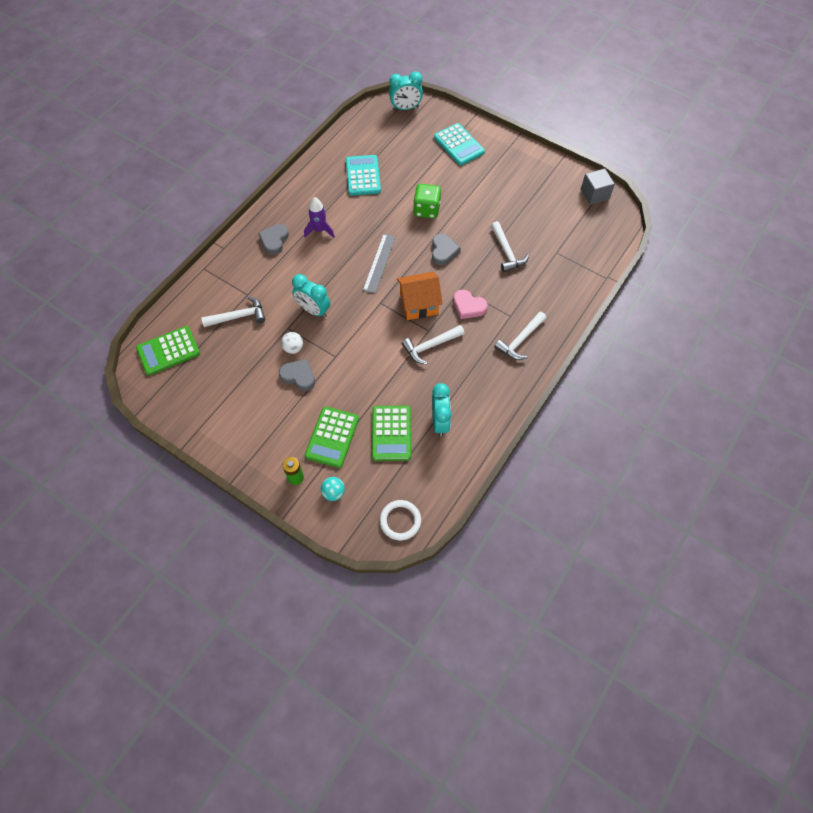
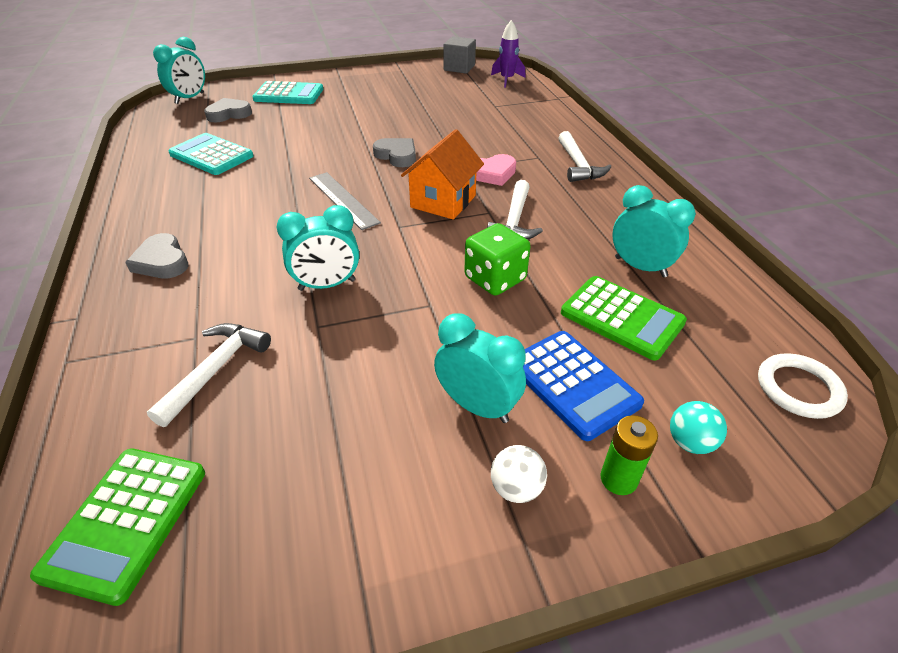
camera: 50 degrees left, 20 degrees down
(292, 412) = (477, 406): none -> turquoise clock
(293, 348) = (360, 339): white ball -> white ball (516, 488)
(299, 376) = (417, 360): grey heart -> grey heart (229, 114)
(319, 230) = (220, 218): purple rocket -> purple rocket (507, 79)
(332, 437) = (573, 384): green calculator -> blue calculator
(426, 210) = (328, 141): green dice -> green dice (495, 279)
(506, 252) = (455, 126): white hammer -> none

